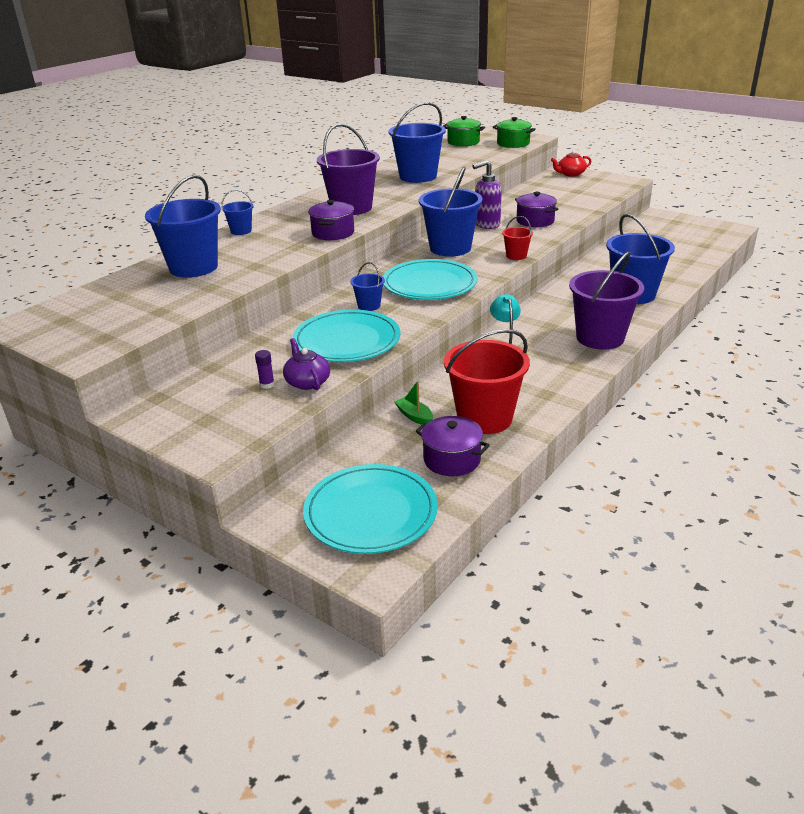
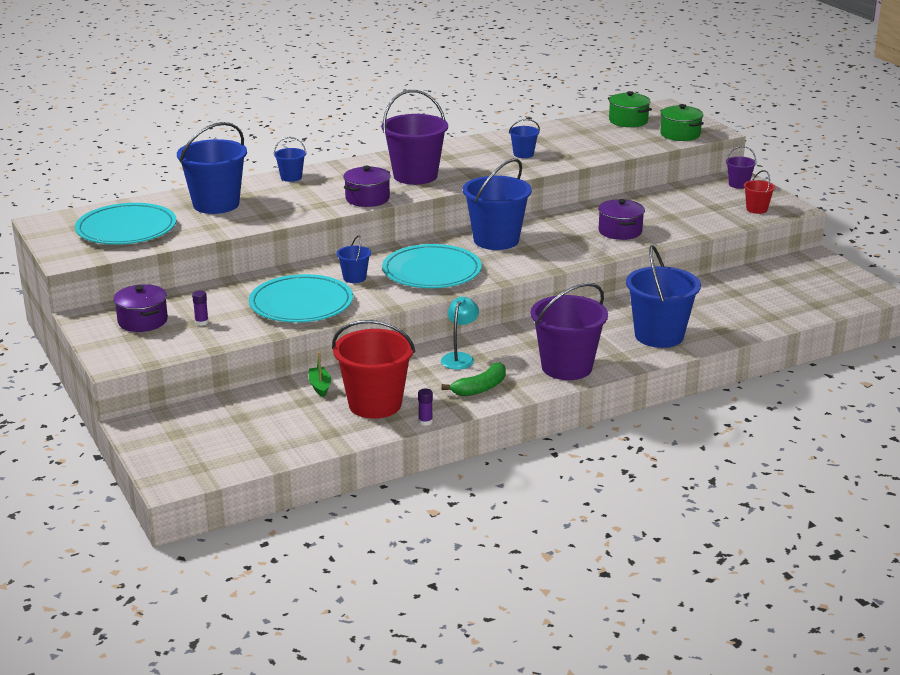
camera: 25 degrees right, 5 degrees down
(307, 382) = (234, 328): purple teapot -> none
(370, 512) = (210, 444): turquoise plate -> turquoise plate (126, 229)
(418, 176) = (523, 154): blue bucket -> blue bucket, size x0.48
(452, 459) = (311, 427): purple pot -> purple pot (143, 321)
(486, 225) = (564, 224): purple soap dispenser -> none
(516, 256) = (549, 264): red bucket -> red bucket (756, 209)
(548, 420) = (425, 422): none -> purple glue stick
(555, 375) = (480, 388): none -> green banana
(570, 174) = (738, 184): red teapot -> purple bucket

